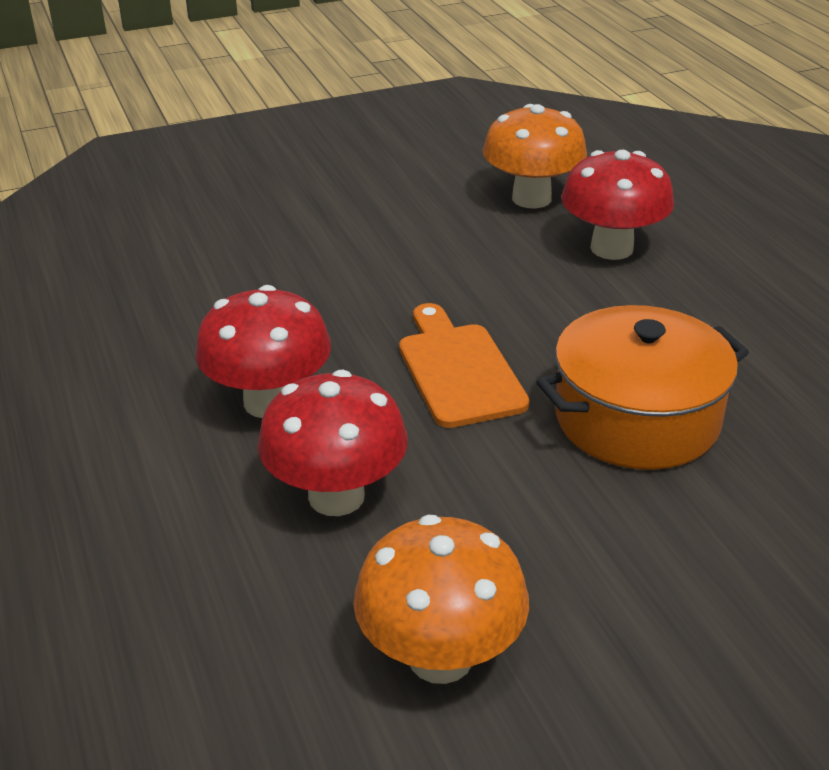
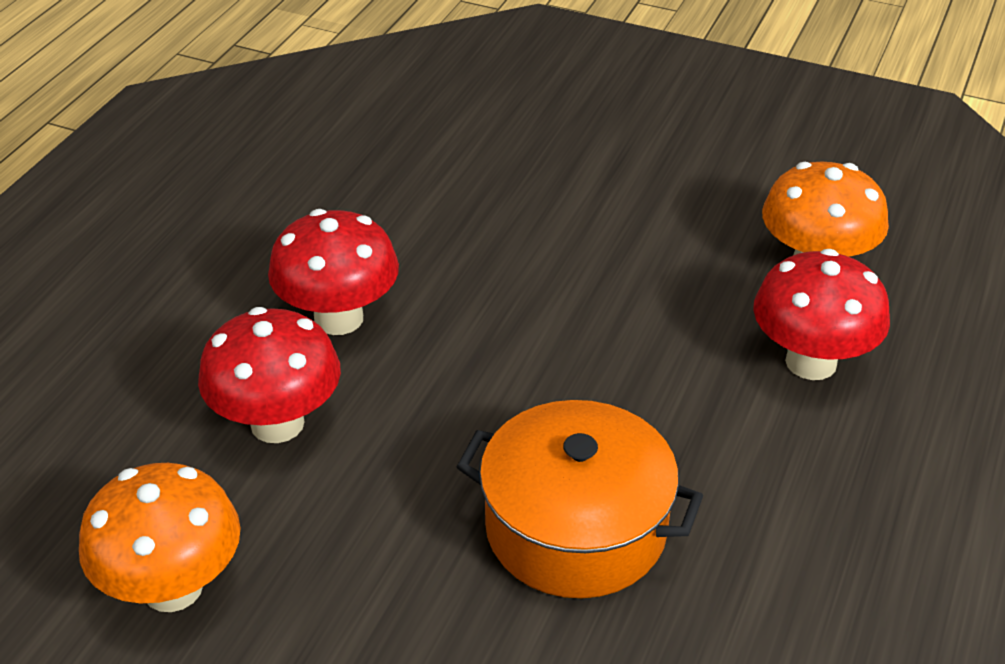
camera: 45 degrees right, 5 degrees up
(458, 370) = (504, 386): orange cutting board -> none

